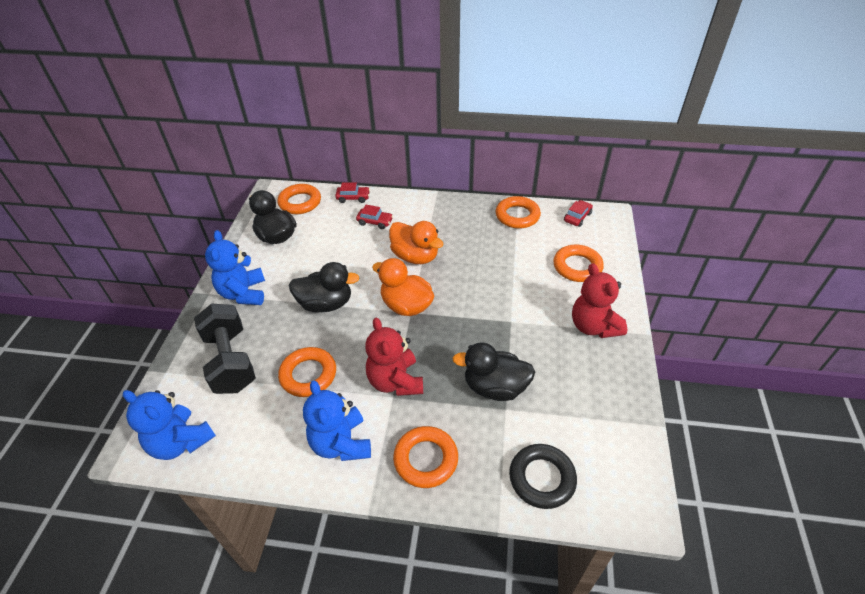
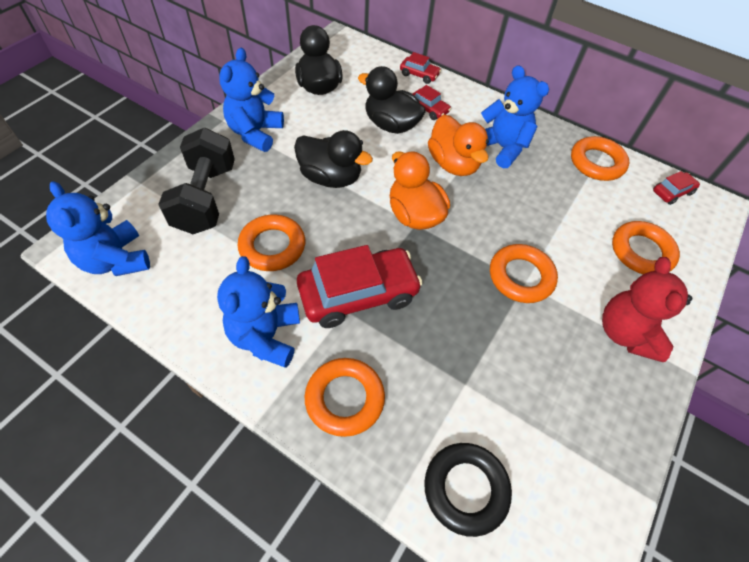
camera: 20 degrees right, 10 degrees up
(300, 202) = (361, 60): orange ring -> orange ring (521, 277)
(395, 381) = (358, 294): red teddy bear -> red car
(445, 230) = (502, 148): none -> blue teddy bear
(495, 387) = (466, 352): black duck -> black duck (391, 125)

